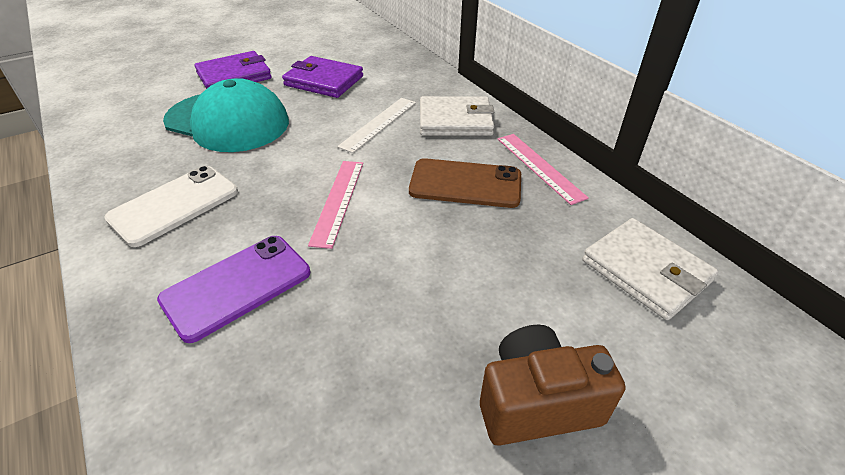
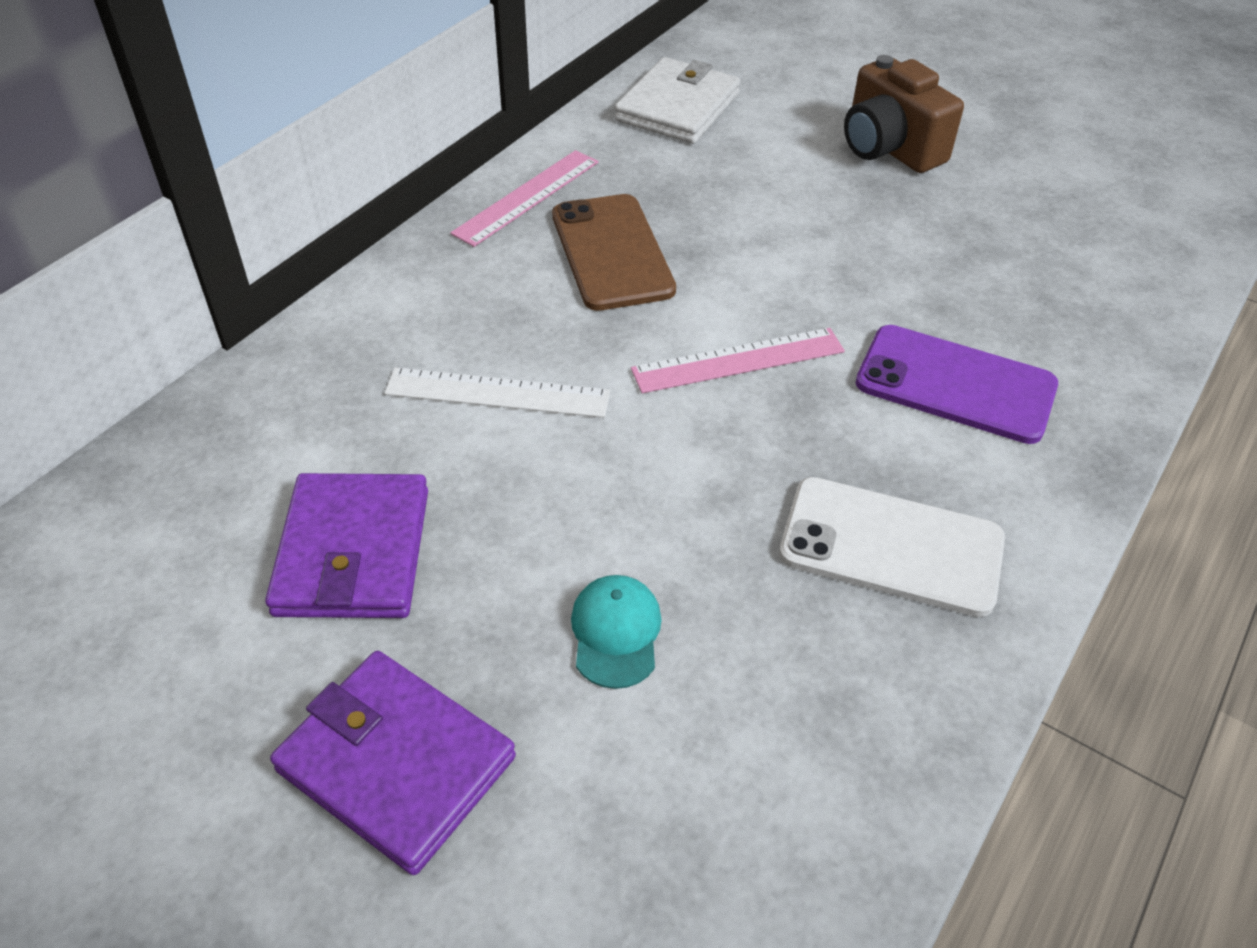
camera: 115 degrees left, 5 degrees up
(228, 121) = (616, 632): turquoise cap -> turquoise cap, size x0.41
(455, 121) = (437, 303): white wallet -> none

